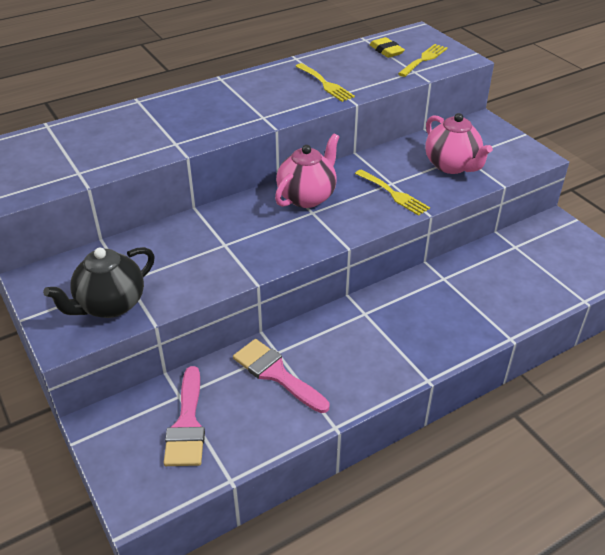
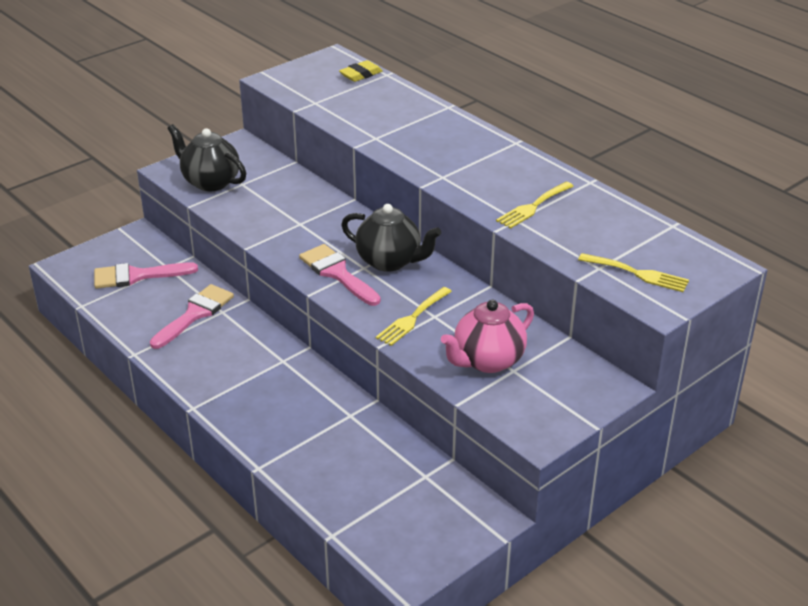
camera: 80 degrees right, 5 degrees down
(307, 197) = (390, 261): pink teapot -> black teapot
(318, 228) = (337, 273): none -> pink brush
(386, 51) = (647, 243): yellow eraser -> yellow eraser (361, 74)

